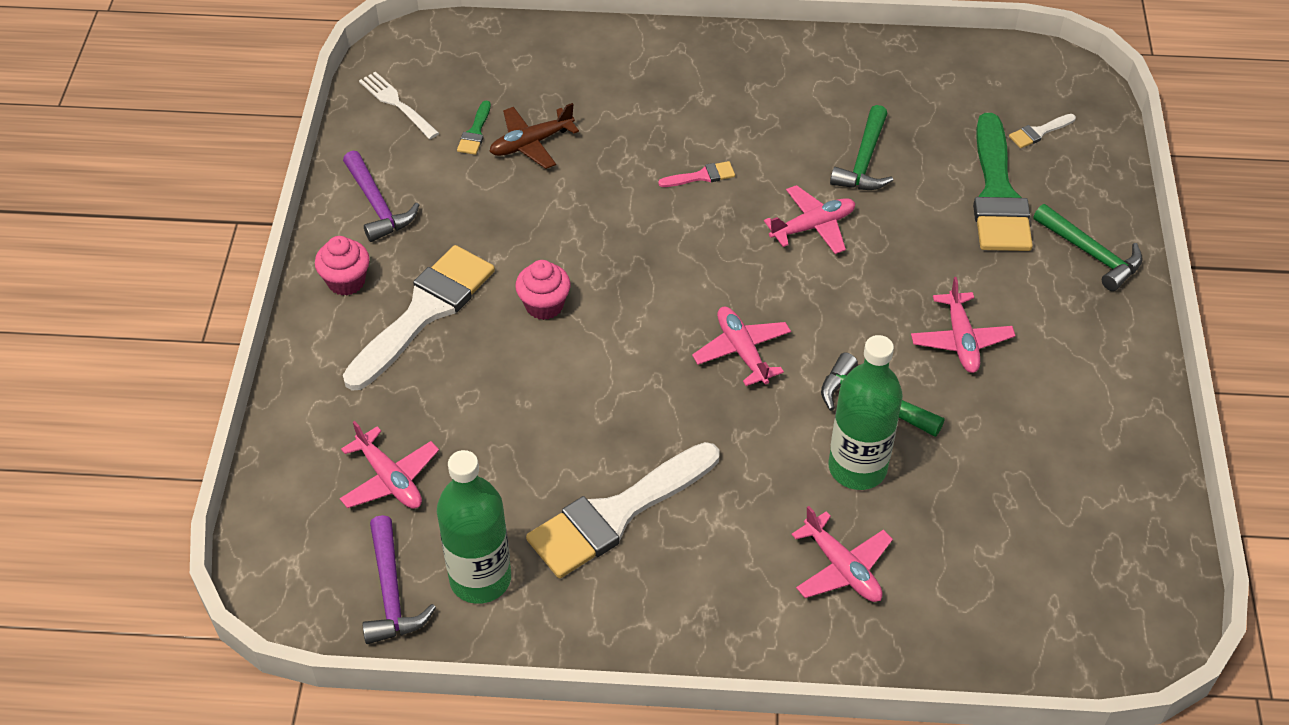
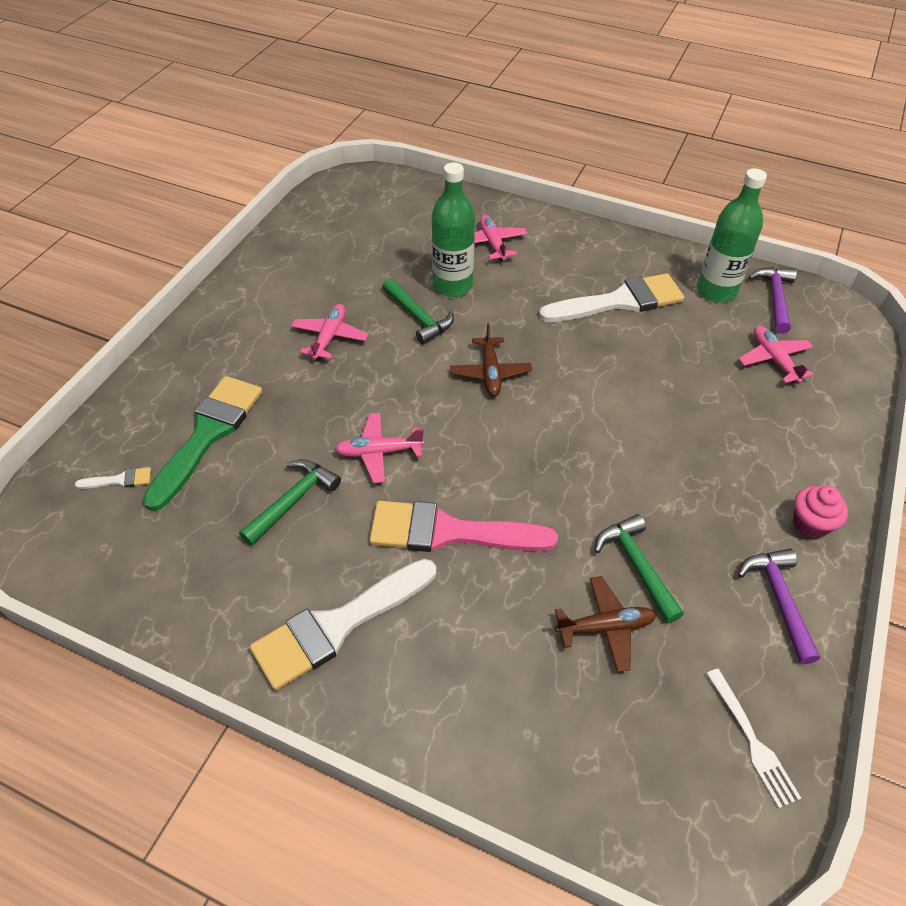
camera: 160 degrees left, 0 degrees up
(424, 312) = (739, 474): white brush -> white brush (337, 625)
(475, 132) = (664, 664): green brush -> none
(544, 305) = (634, 451): pink cupcake -> none
(701, 176) = (449, 532): pink brush -> pink brush, size x2.42
(742, 351) = (490, 373): pink plane -> brown plane
(1091, 254) = (184, 367): green hammer -> green hammer (637, 566)

